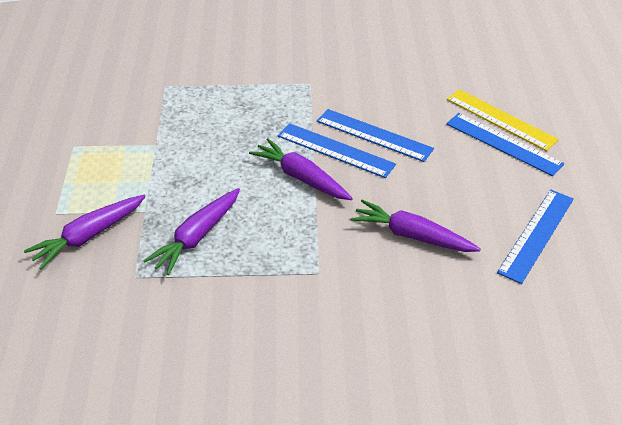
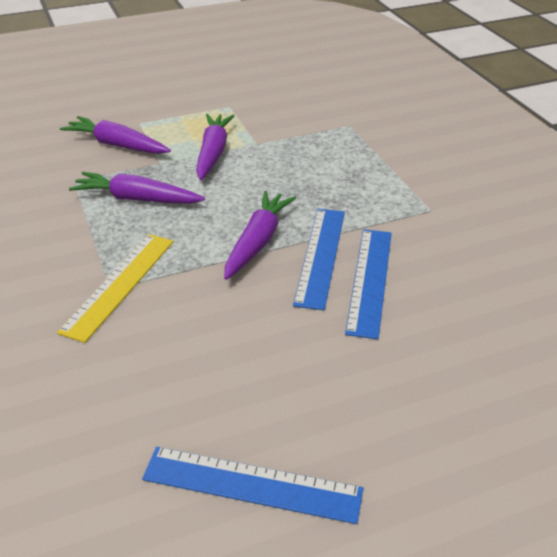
camera: 70 degrees right, 5 degrees down
(412, 236) = (197, 351): purple carrot -> purple carrot (213, 153)
(500, 119) = (497, 400): yellow ruler -> yellow ruler (119, 284)
(503, 144) = (440, 413): blue ruler -> none

